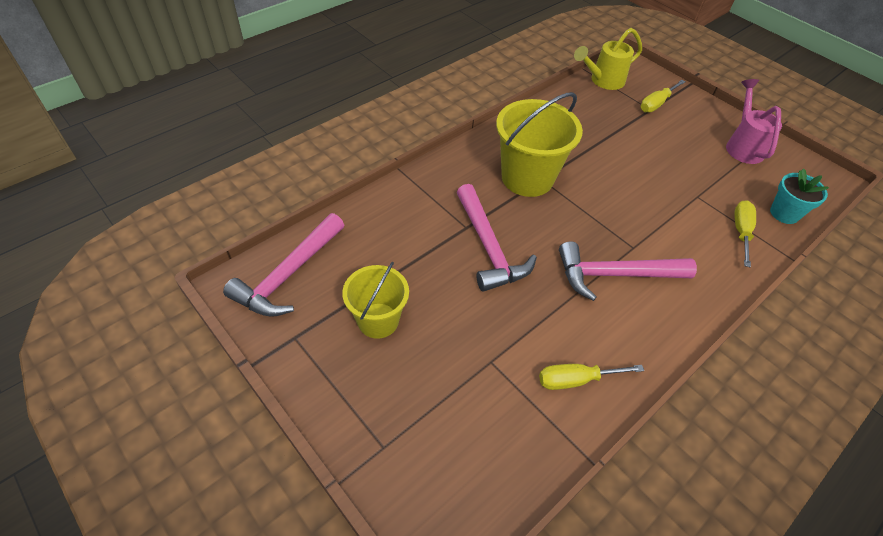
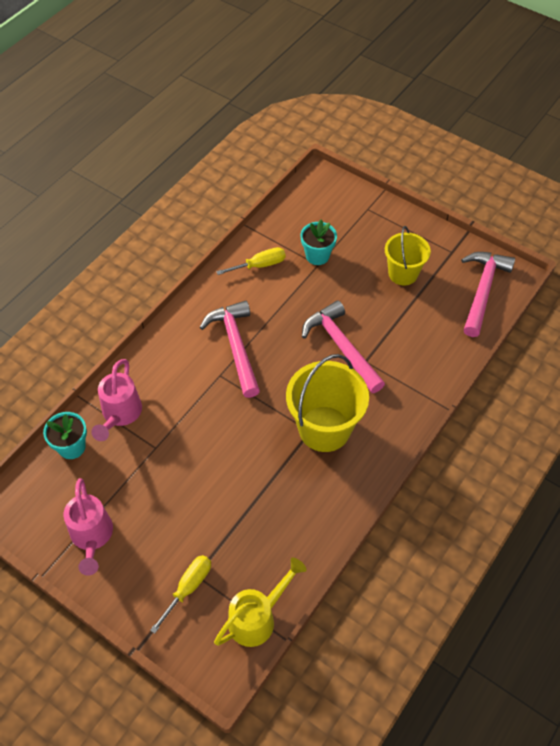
camera: 170 degrees right, 5 degrees up
(488, 376) = (317, 256): none -> turquoise flower pot
(614, 275) = (235, 346): pink hammer -> pink hammer turned 90 degrees counterclockwise
(741, 232) = (120, 414): yellow screwdriver -> pink watering can

